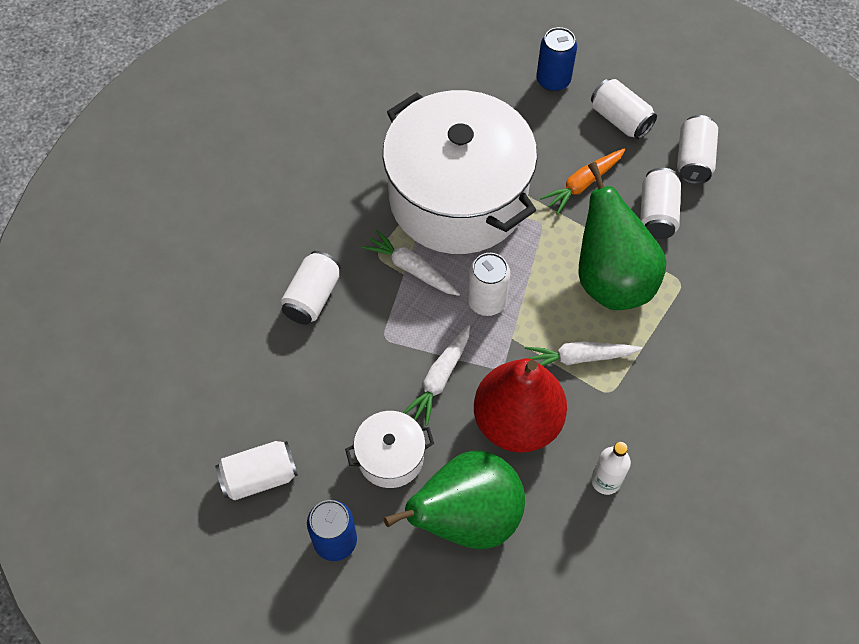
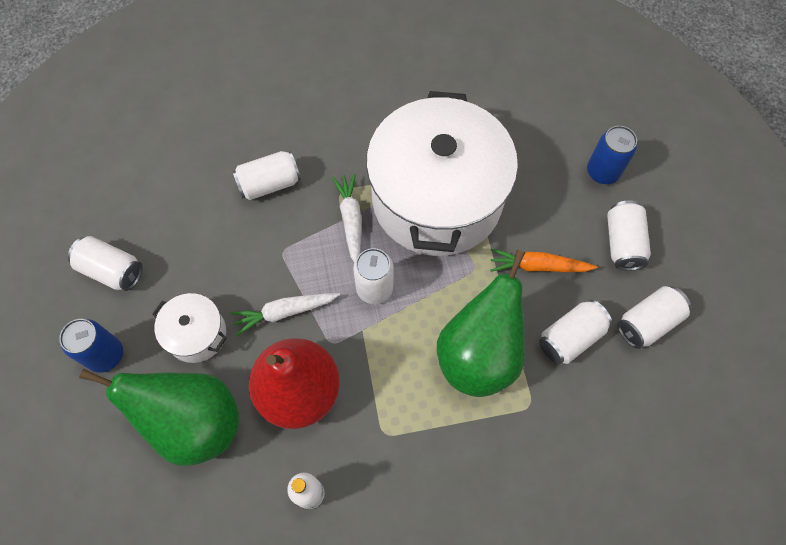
camera: 45 degrees right, 5 degrees up
(579, 358) = (392, 388): white carrot -> none

